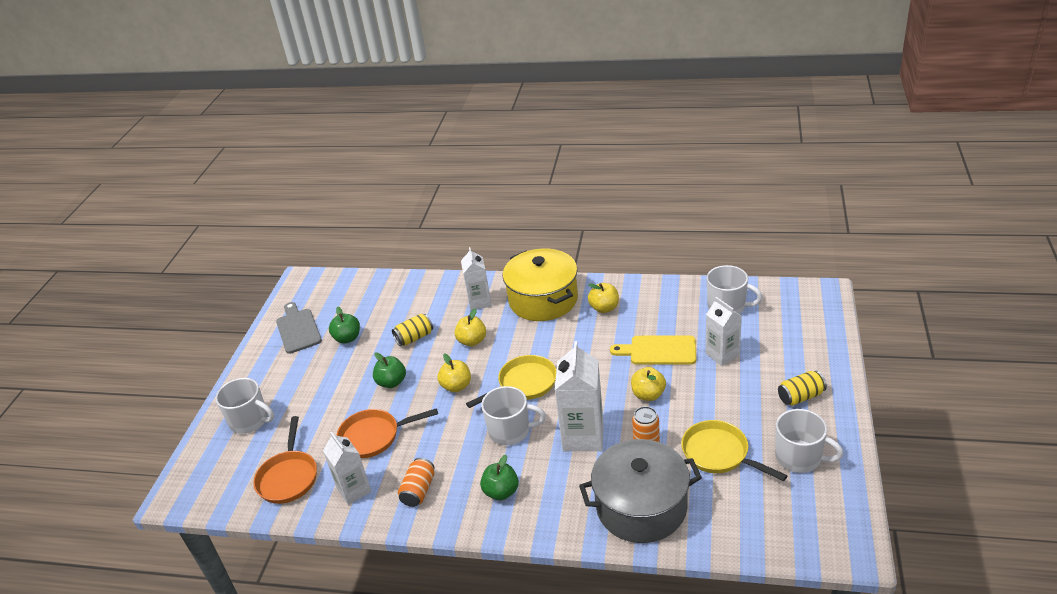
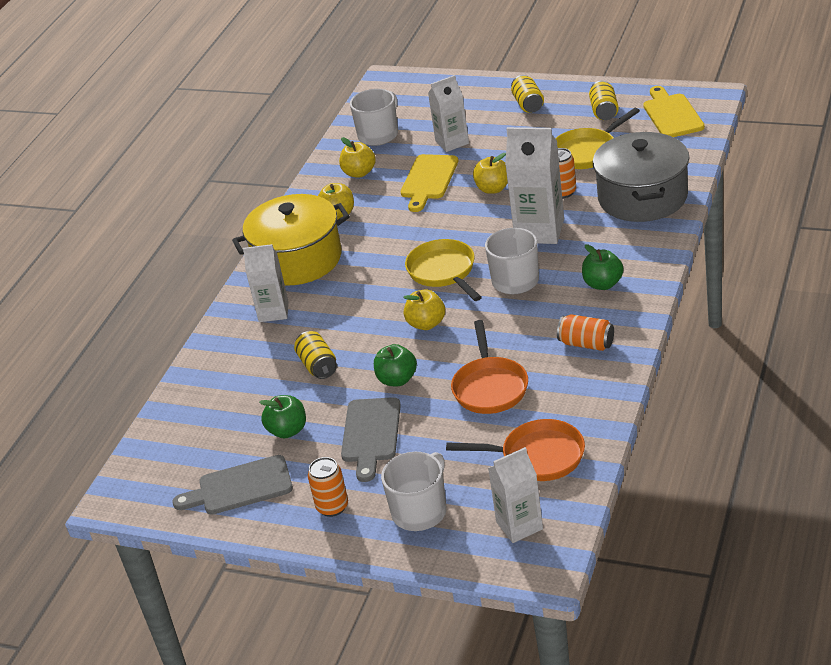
camera: 80 degrees left, 0 degrees up
(267, 376) = (332, 507): none -> orange can
(334, 380) = (371, 434): none -> grey cutting board
(354, 490) = (573, 395): white carton -> white carton (519, 525)
(472, 341) = (349, 315): yellow apple -> yellow apple (359, 173)
(800, 457) = (604, 111): white mug -> yellow can
(805, 517) = (672, 114): none -> yellow cutting board

